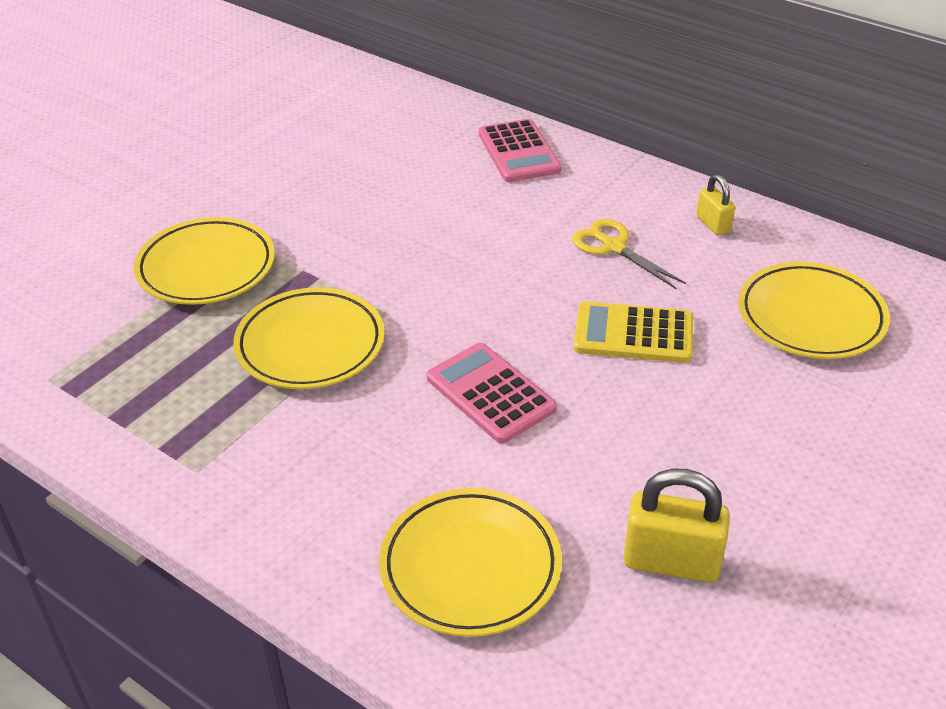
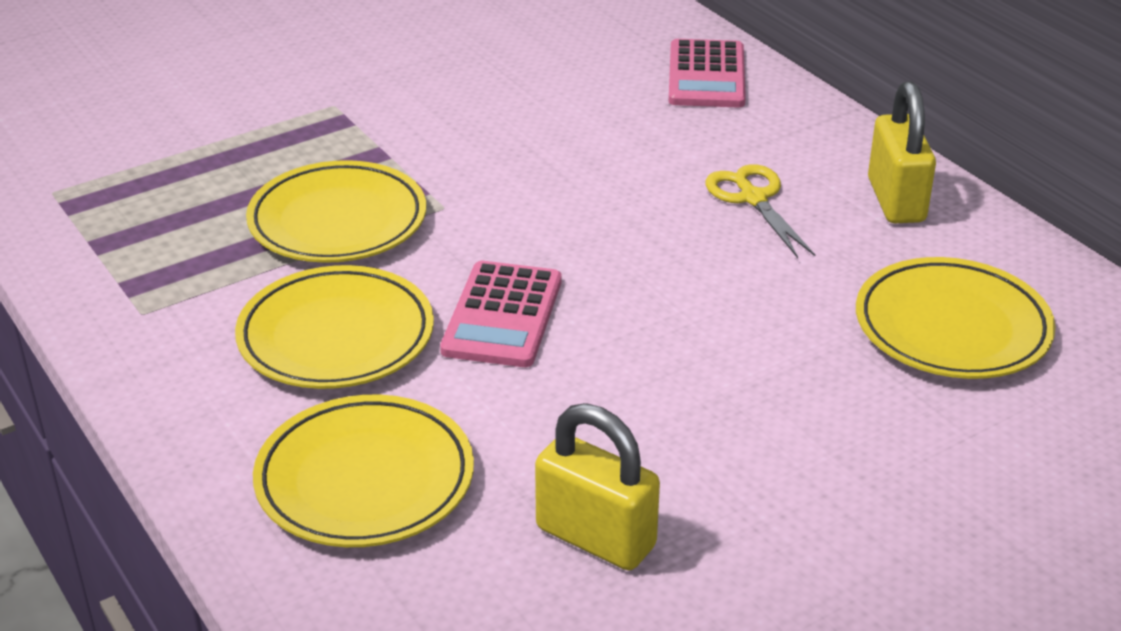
camera: 20 degrees right, 5 degrees down
(206, 268) = (277, 122): yellow plate -> yellow plate (336, 336)
(490, 394) = (503, 316): pink calculator -> pink calculator turned 150 degrees counterclockwise
(633, 334) = (714, 294): yellow calculator -> none
(713, 224) = (896, 200): yellow padlock -> yellow padlock, size x1.73

